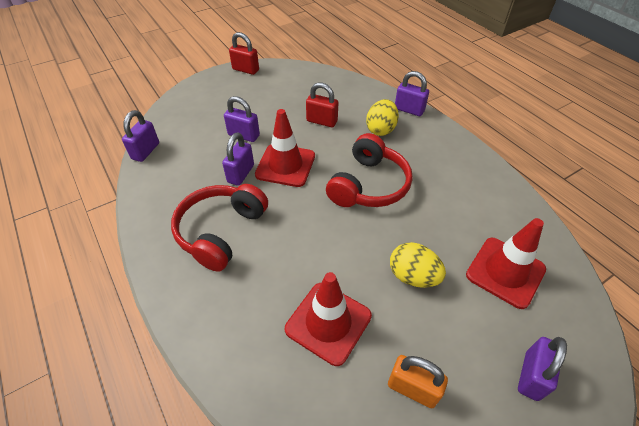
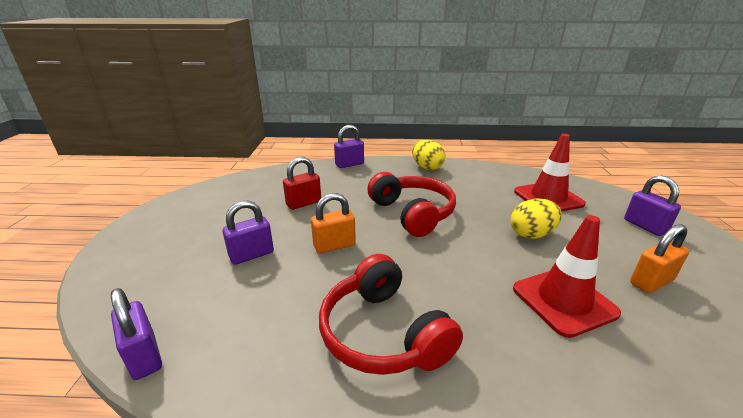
camera: 55 degrees left, 20 degrees down
(241, 174) = (308, 280): purple padlock -> none
(245, 70) = (152, 214): red padlock -> none
(285, 165) = (334, 245): red traffic cone -> orange padlock
(381, 129) = (354, 183): yellow egg -> yellow egg (427, 167)

